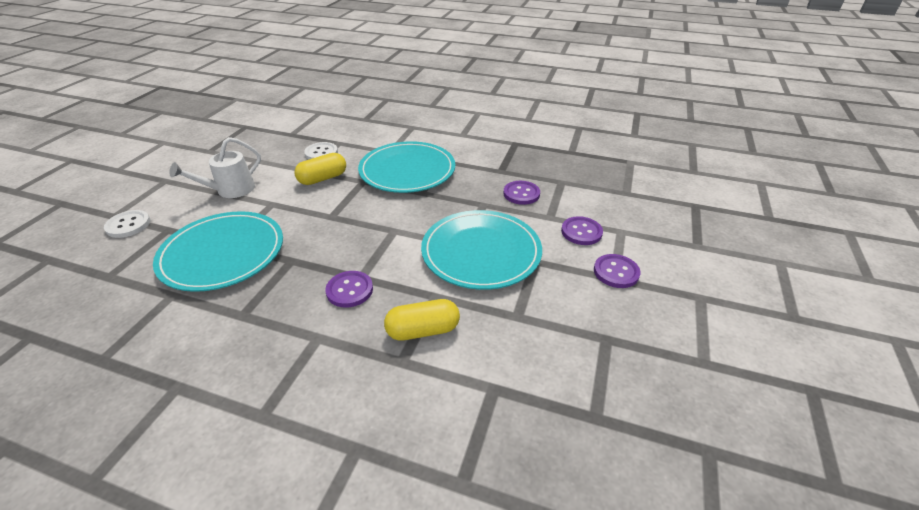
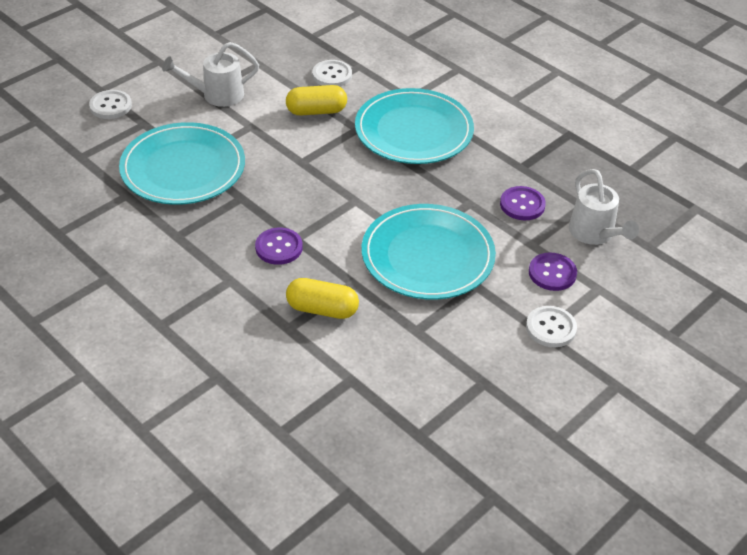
camera: 25 degrees right, 5 degrees up
(586, 196) = (595, 234): none -> white watering can
(616, 272) = (551, 328): purple button -> white button

